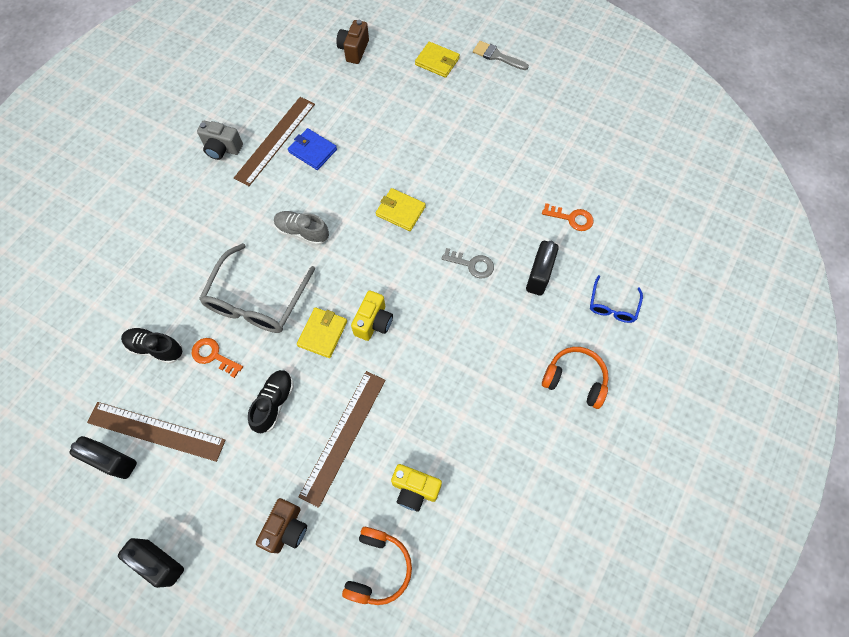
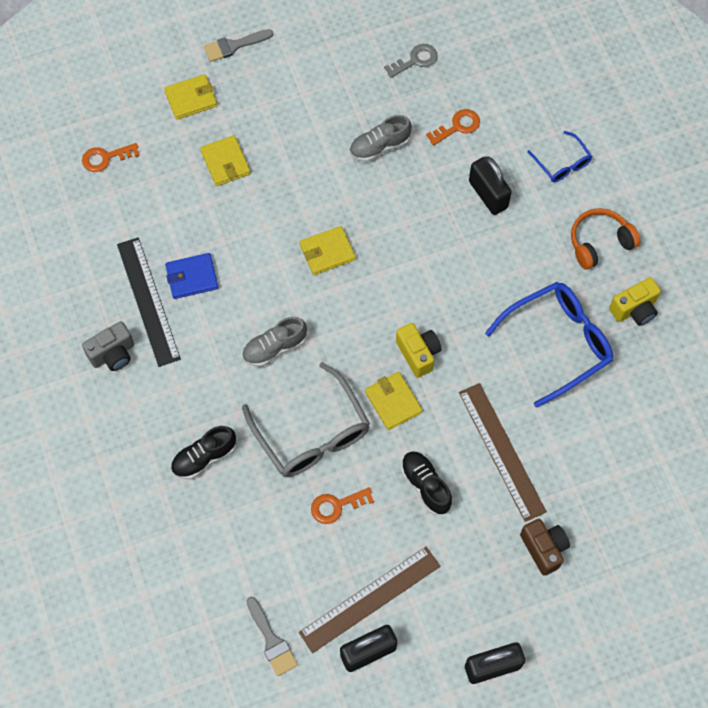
camera: 50 degrees left, 0 degrees up
(80, 389) = (272, 640): none -> grey brush
(155, 348) = (286, 550): black shoe -> black shoe (204, 457)
(275, 140) = (148, 301): brown ruler -> black ruler
(354, 50) = (105, 158): brown camera -> orange key
(378, 568) = (630, 501): orange headphones -> none
(411, 110) = (225, 162): none -> yellow wallet
(415, 489) = (590, 429): yellow camera -> yellow camera (634, 309)
(465, 411) = (558, 343): none -> blue glasses
(472, 264) = (432, 236): grey key -> grey key (415, 60)
(508, 184) = (379, 146): none -> grey shoe

